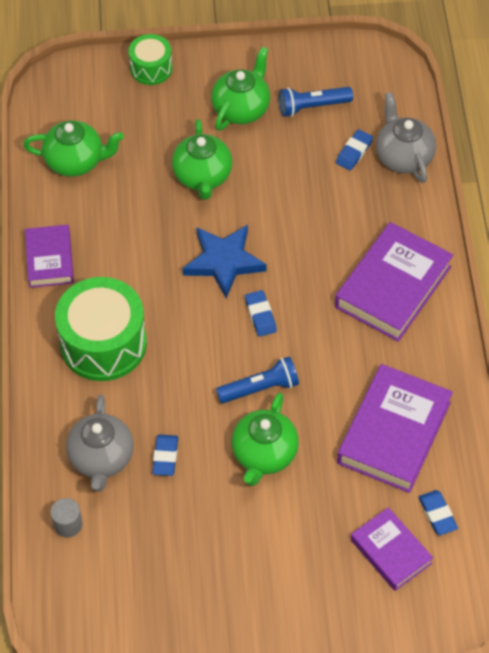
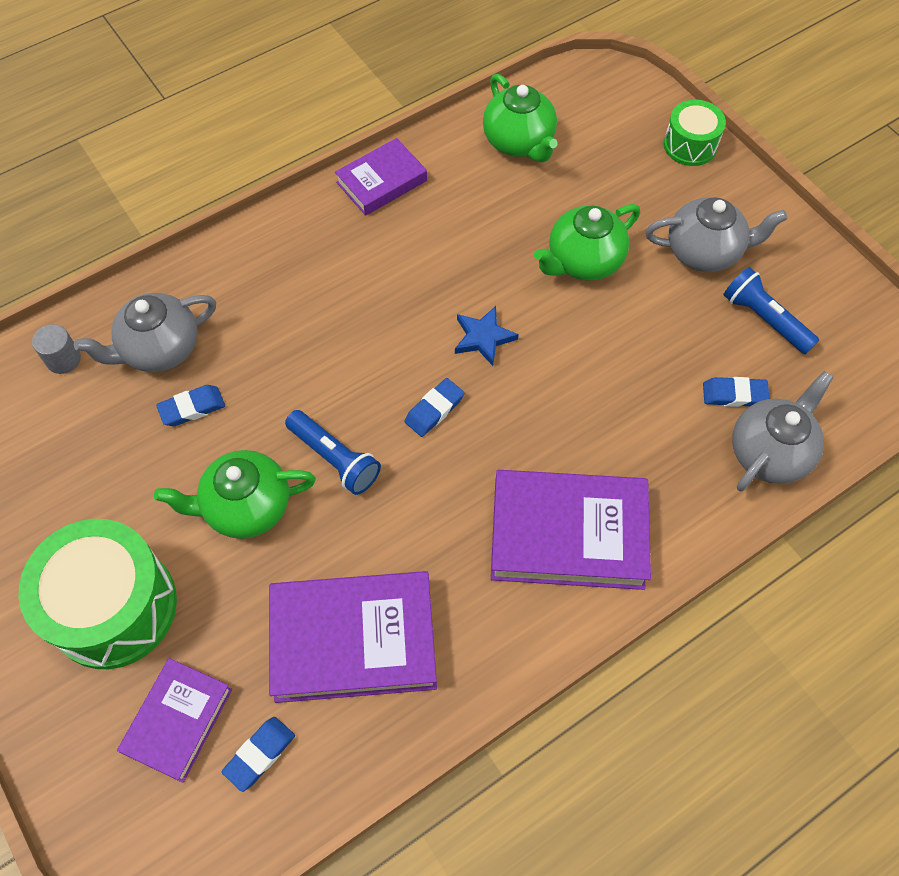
camera: 60 degrees right, 5 degrees up
(103, 343) = (305, 279): green drum -> green drum (113, 607)
(224, 262) = (483, 338): blue star -> blue star, size x0.60
(241, 109) = (704, 252): green teapot -> grey teapot

